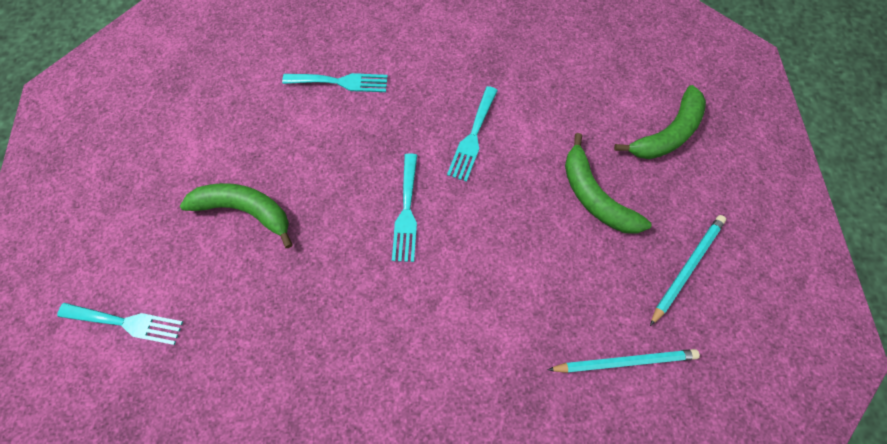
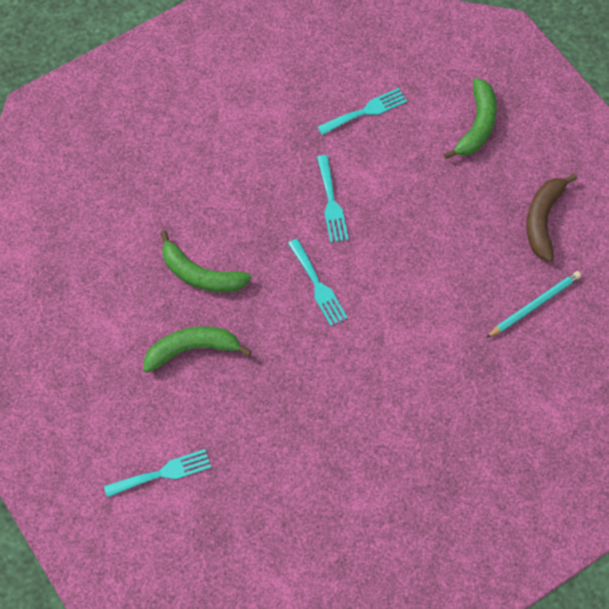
camera: 30 degrees left, 5 degrees down
(341, 82) = (195, 212): turquoise fork -> turquoise fork (366, 111)
(594, 196) = (450, 201): green banana -> green banana (200, 274)
(686, 268) = (543, 219): turquoise pencil -> brown banana

